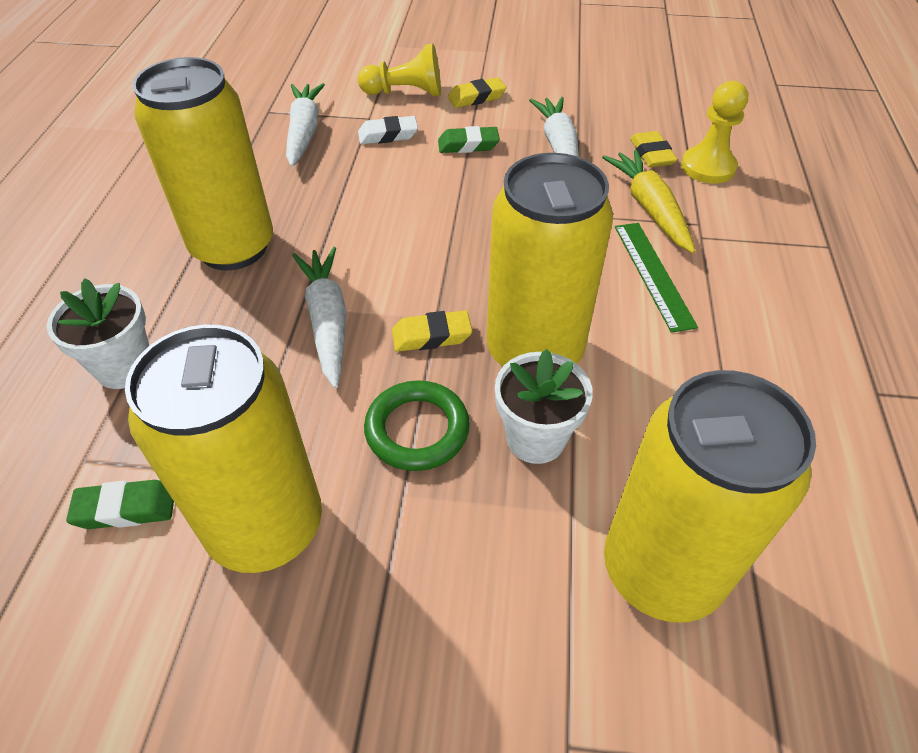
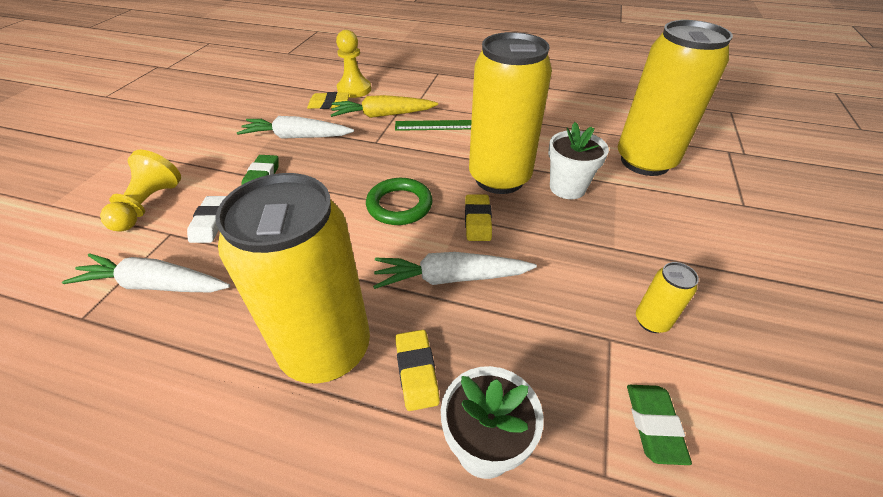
camera: 80 degrees left, 5 degrees down
(266, 526) = (651, 321): yellow can -> yellow can, size x0.41
(417, 429) = (562, 236): green ring -> green ring (399, 205)
(476, 97) = (196, 165): yellow eraser -> yellow eraser (417, 372)

